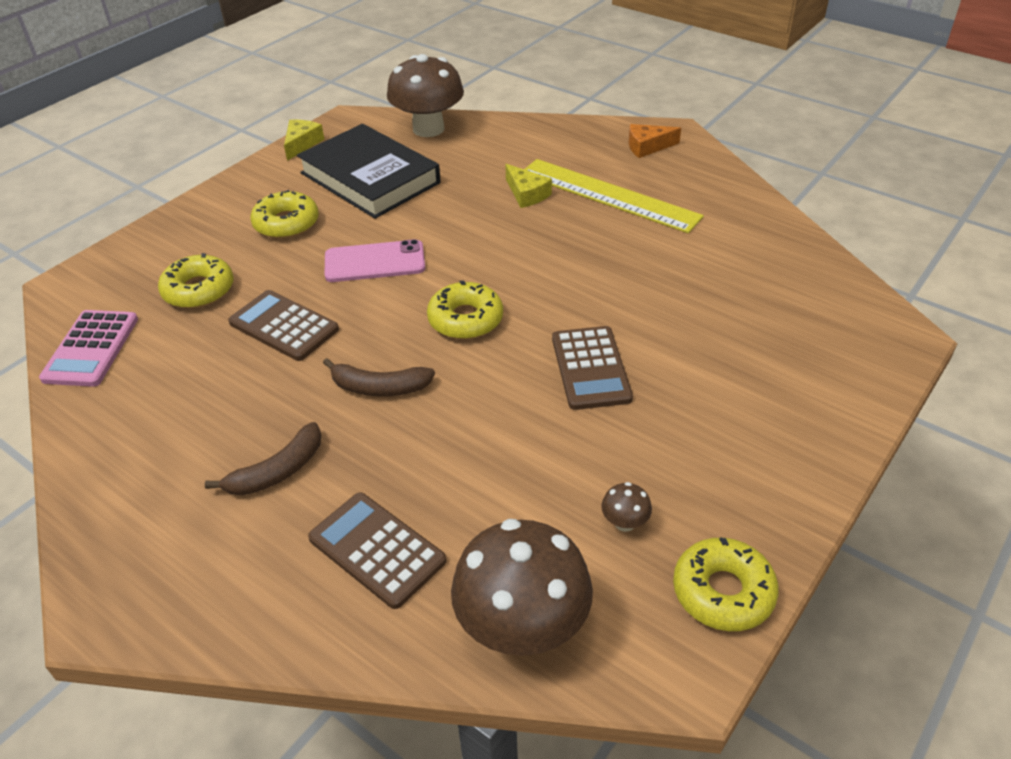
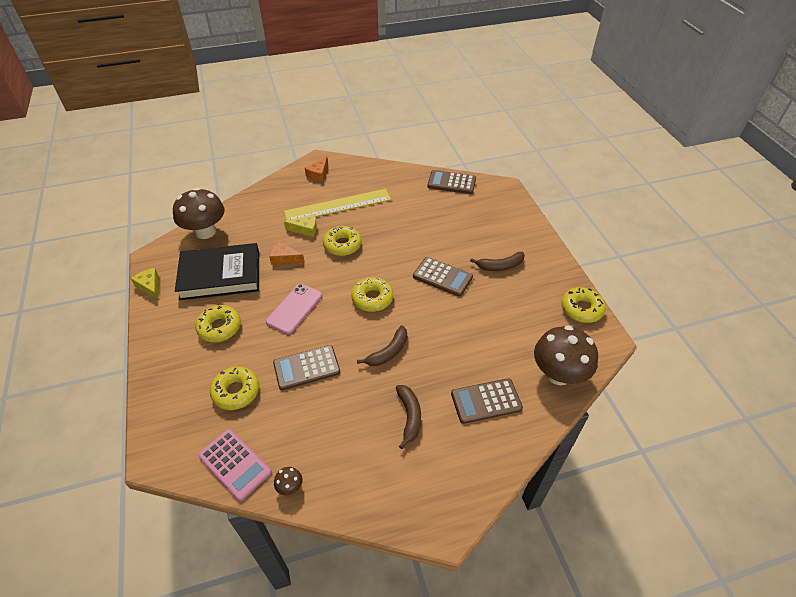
camera: 55 degrees left, 5 degrees up
(453, 206) = (284, 258): none -> orange cheese
(536, 239) = (342, 245): none -> yellow donut
(624, 523) = (531, 316): brown mushroom -> brown mushroom (290, 487)
(697, 424) = (500, 266): none -> brown banana
(819, 271) = (451, 183): none -> brown calculator

